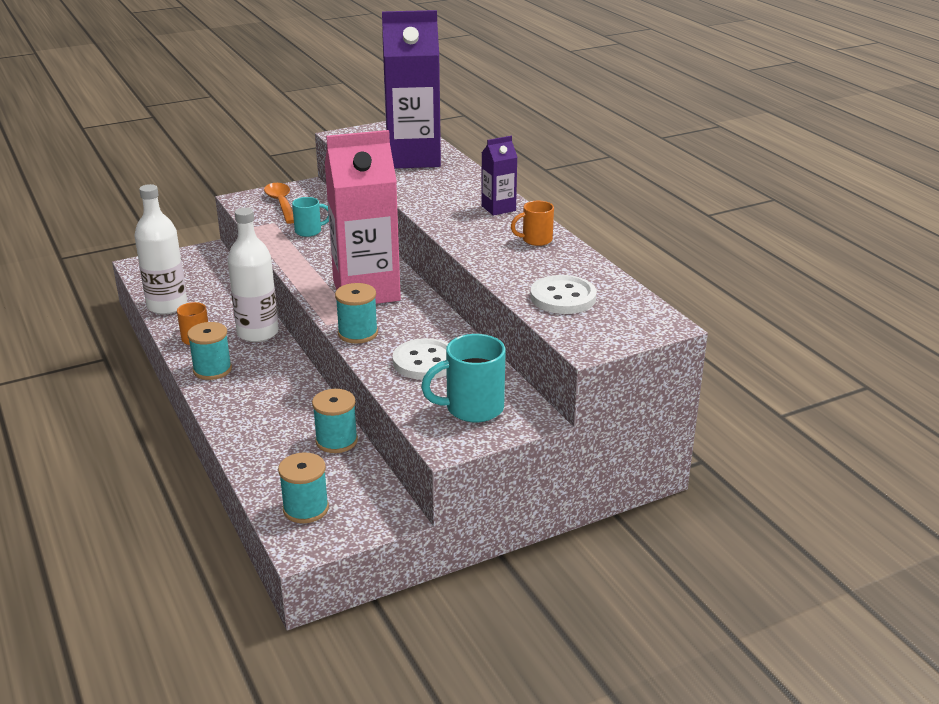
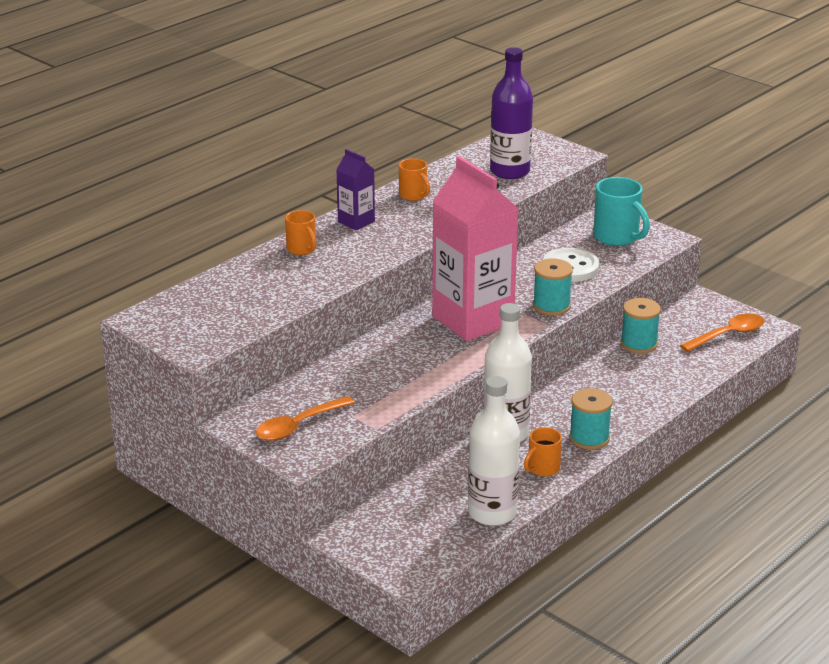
camera: 110 degrees left, 0 degrees up
(306, 509) = (728, 335): turquoise spool -> orange spoon
(309, 231) = (363, 386): turquoise mug -> none
(413, 158) = (249, 289): purple carton -> none
(463, 182) = (302, 249): none -> orange mug
(563, 297) = (510, 171): white button -> purple bottle

